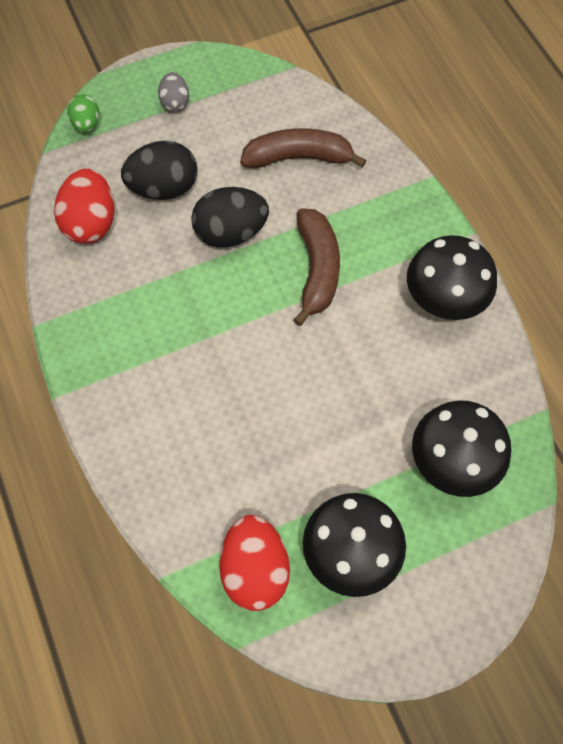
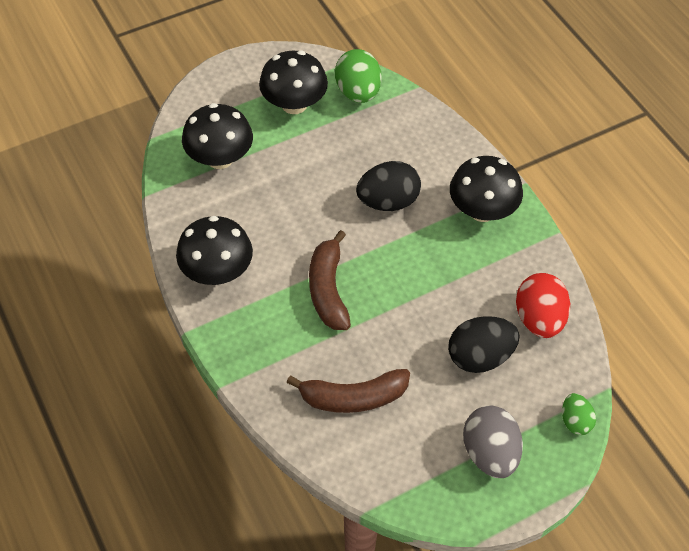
camera: 175 degrees right, 10 degrees down
(119, 359) = (482, 210): none -> black mushroom
(175, 103) = (490, 453): grey egg -> grey egg, size x1.73
(231, 233) = (409, 318): black egg -> black egg (388, 202)
(255, 569) = (358, 92): red egg -> green egg

